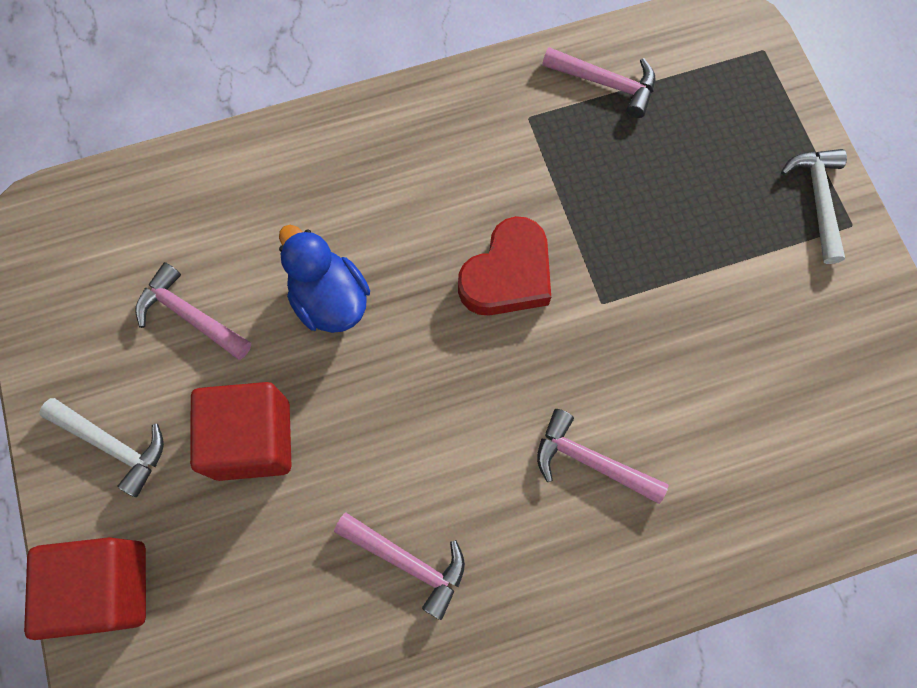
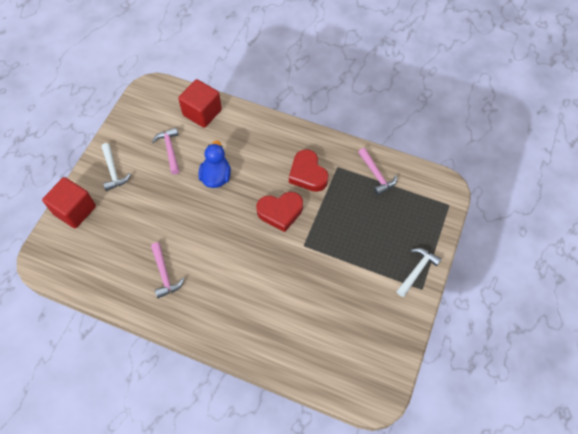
camera: 40 degrees right, 10 degrees down
(252, 439) = (153, 201): red cube -> red cube (202, 112)
(490, 168) = (307, 174): none -> red heart
(590, 461) = (250, 291): pink hammer -> none

